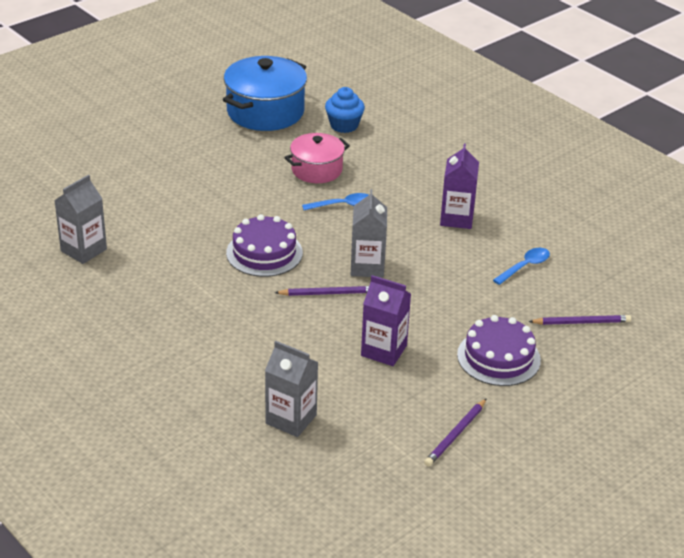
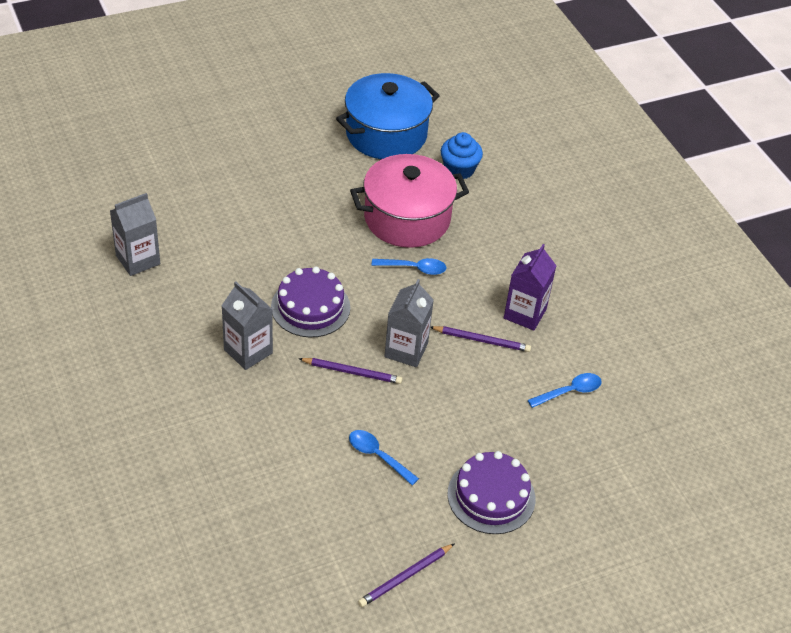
camera: 15 degrees right, 10 degrees up
(291, 419) = (251, 512): grey carton -> grey carton (248, 351)
(316, 170) = (407, 218): pink pot -> pink pot, size x1.61
(384, 350) = (378, 456): purple carton -> blue spoon
(581, 322) = (598, 476): purple pencil -> purple pencil (482, 340)

